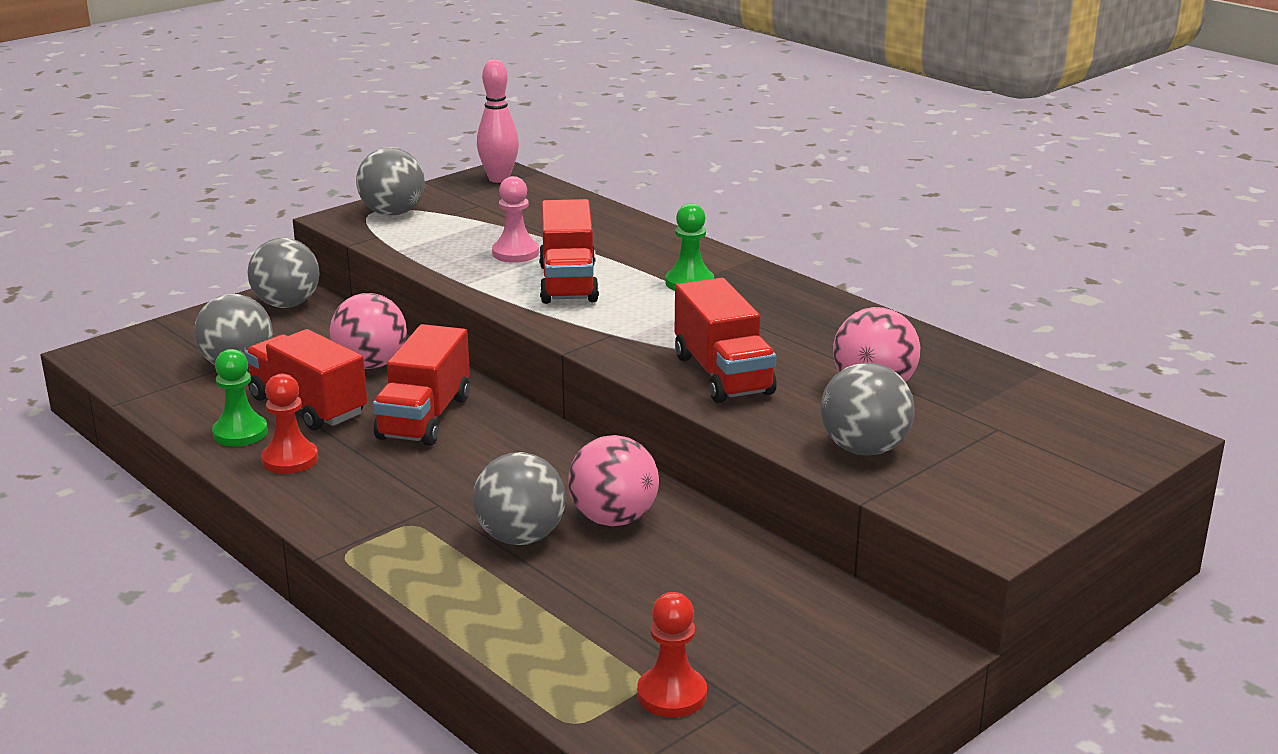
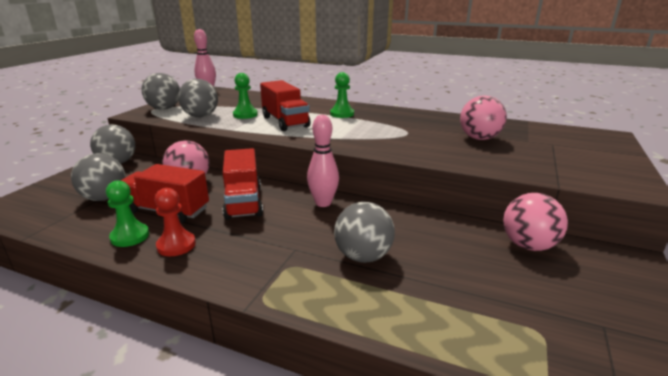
camera: 25 degrees left, 0 degrees up
(515, 253) = (245, 115): pink pawn -> green pawn
(542, 447) = (323, 203): none -> pink bowling pin
(613, 519) = (401, 231): pink ball -> pink ball (528, 245)
(672, 695) = (567, 336): red pawn -> none
(722, 374) = (407, 145): red truck -> none
(864, 449) = (518, 163): grey ball -> grey ball (201, 116)

